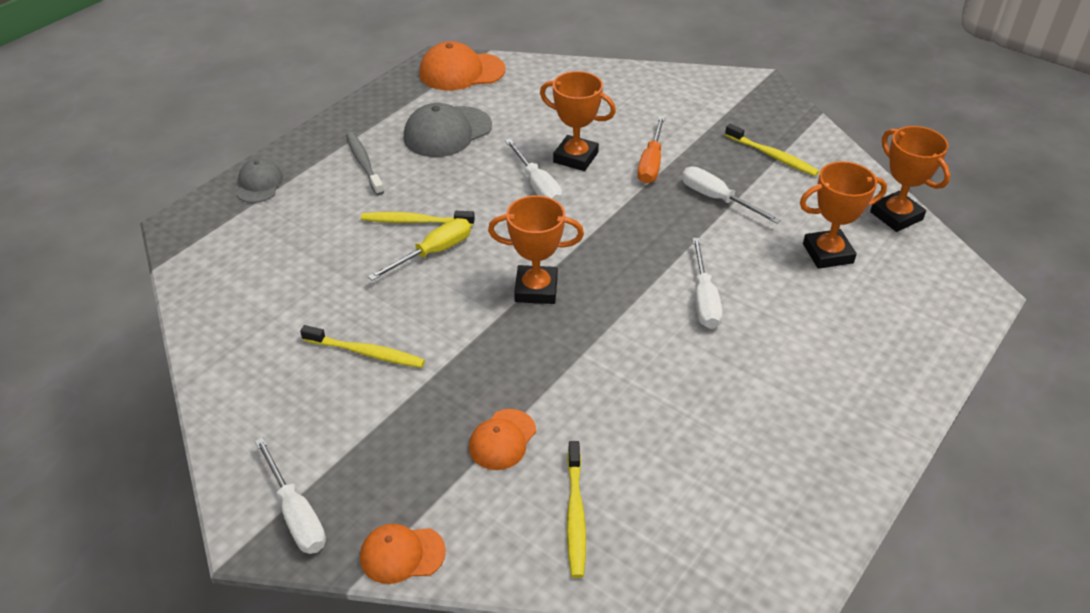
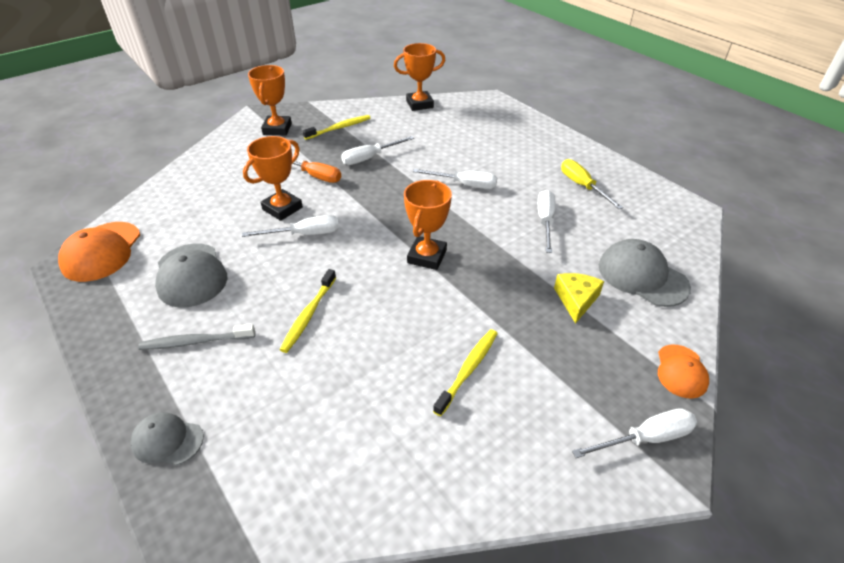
camera: 75 degrees left, 0 degrees up
(433, 253) = (357, 308): yellow screwdriver -> yellow screwdriver (582, 186)
(502, 440) = (576, 300): orange cap -> yellow cheese
(575, 514) = (642, 276): yellow toothbrush -> grey cap
(658, 395) = (545, 221): none -> white screwdriver
(828, 253) = (441, 133): orange trophy -> orange trophy (277, 129)

